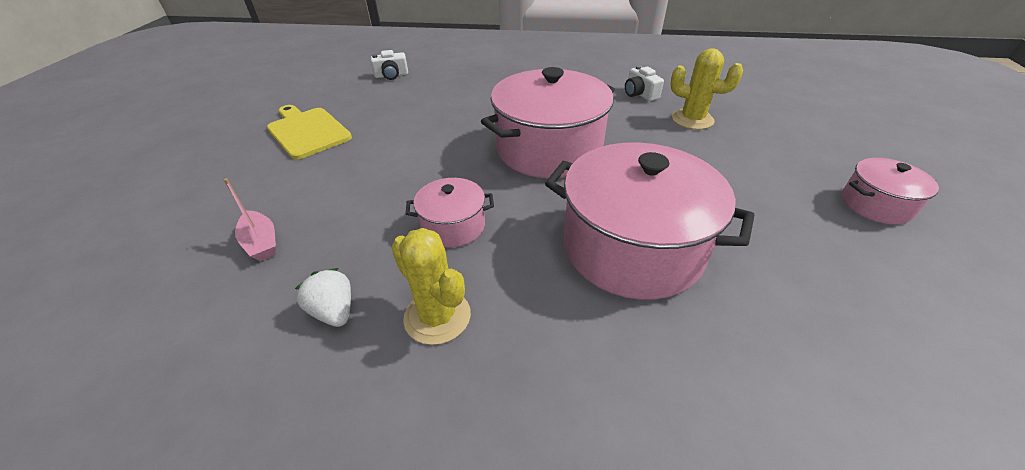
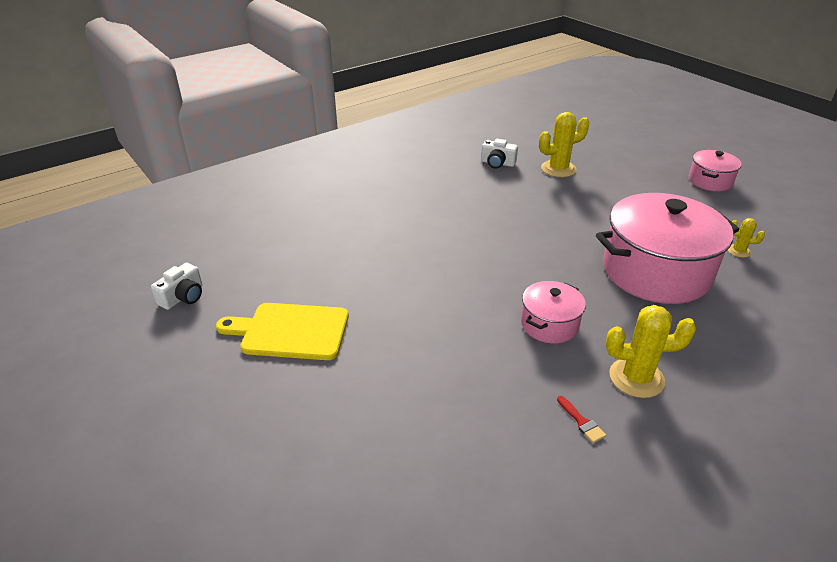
camera: 45 degrees left, 5 degrees down
(261, 242) = (447, 428): pink boat -> none
(334, 311) = (581, 422): white strawberry -> red brush
(391, 75) = (262, 239): white camera -> white camera (183, 297)
(549, 149) = (512, 236): pink pot -> none
(781, 289) = (738, 251): none -> yellow cactus

